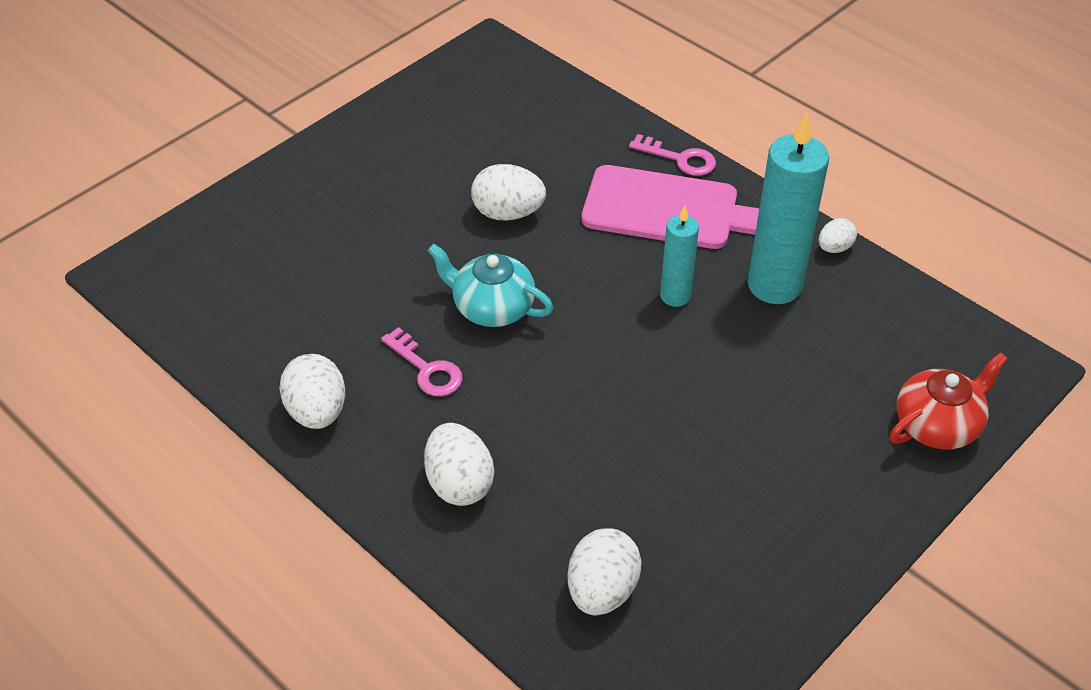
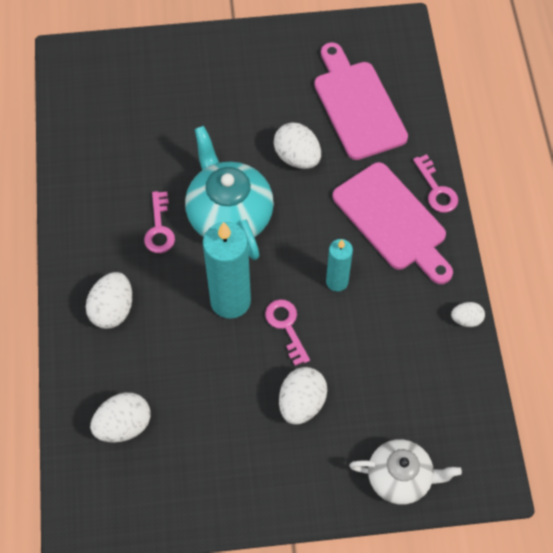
camera: 40 degrees right, 15 degrees up
(317, 412) = (83, 213): white egg -> white egg (301, 403)
(492, 307) = (229, 214): turquoise teapot -> turquoise teapot, size x1.51
(520, 134) = (357, 105): none -> pink cutting board
(670, 369) = (286, 326): none -> pink key
(774, 285) = (402, 317): turquoise candle -> turquoise candle (230, 301)
(938, 425) = (400, 477): red teapot -> white teapot

